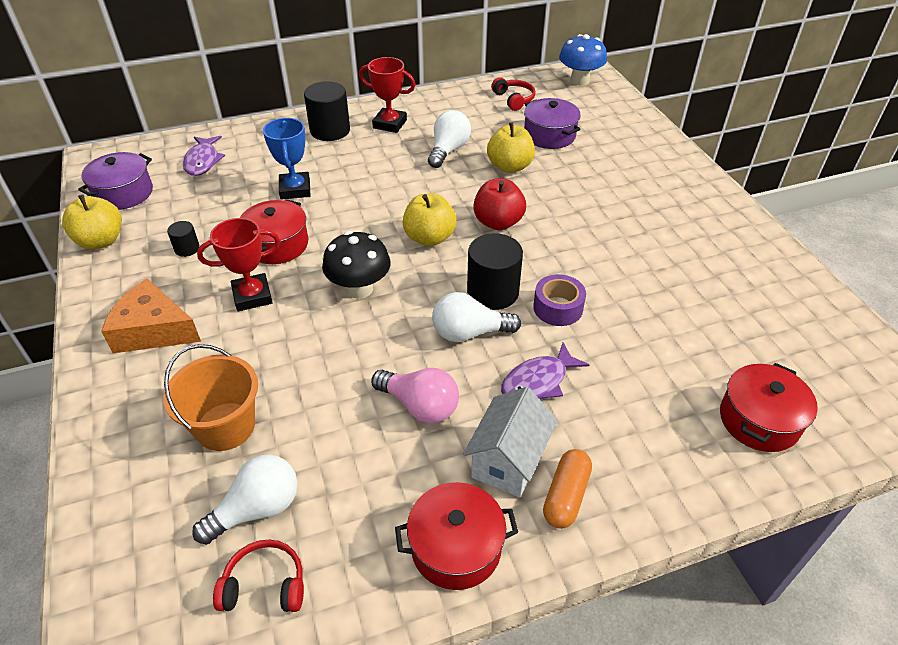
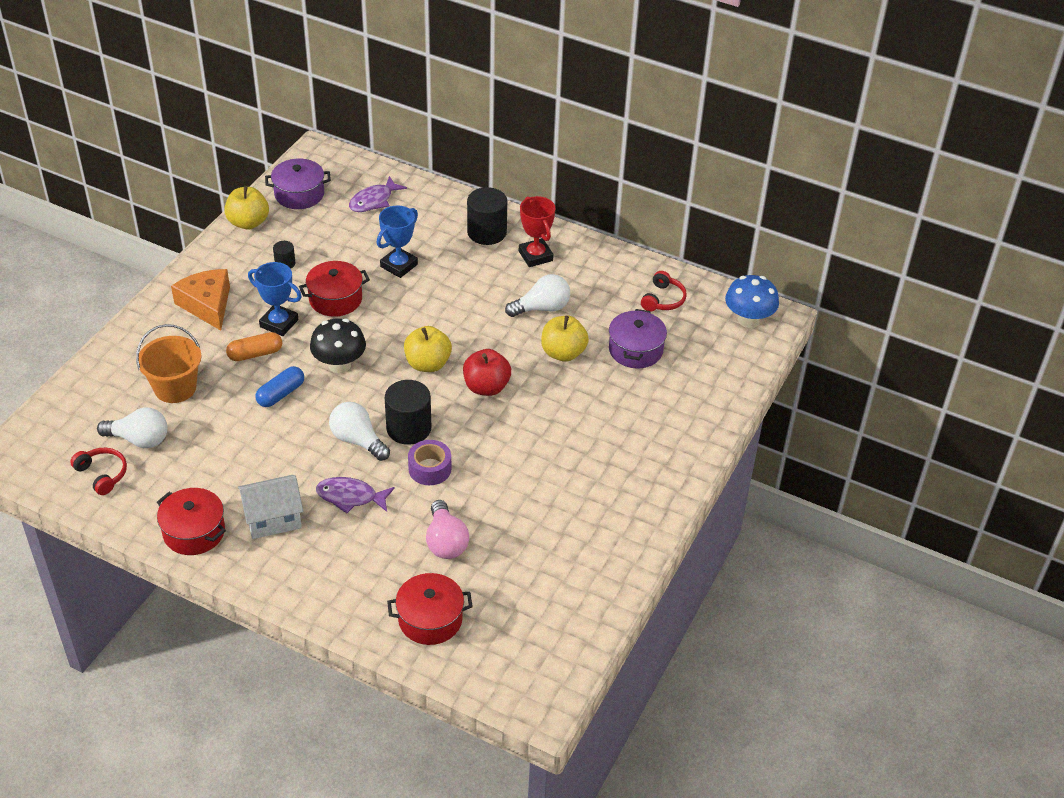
camera: 45 degrees right, 0 degrees up
(252, 296) = (279, 323): red trophy -> blue trophy
(343, 349) = (281, 394): none -> blue capsule
(420, 406) = (274, 456): pink light bulb -> pink light bulb (445, 541)
(566, 496) = (273, 558): orange capsule -> orange capsule (255, 354)

